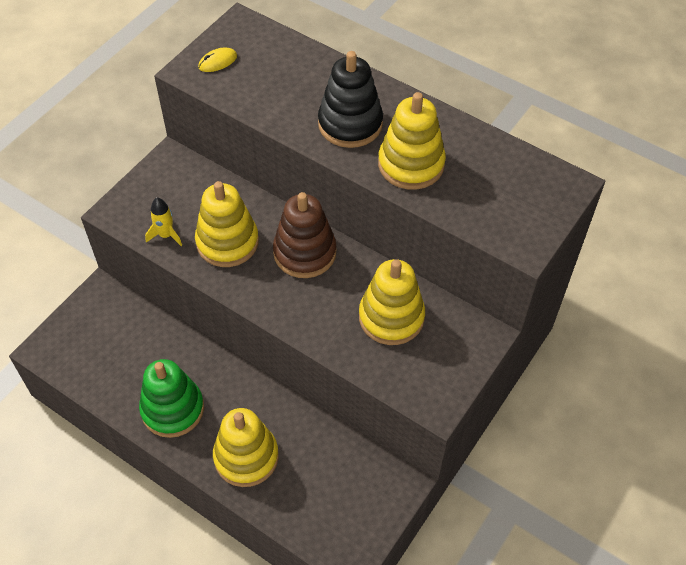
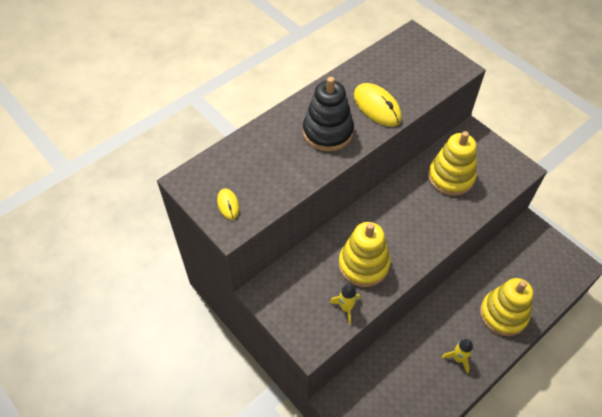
camera: 75 degrees left, 0 degrees up
(172, 409) = (458, 358): green stacking toy -> yellow rocket
(305, 253) = (385, 216): brown stacking toy -> none
(411, 164) = (377, 107): yellow stacking toy -> yellow mouse

